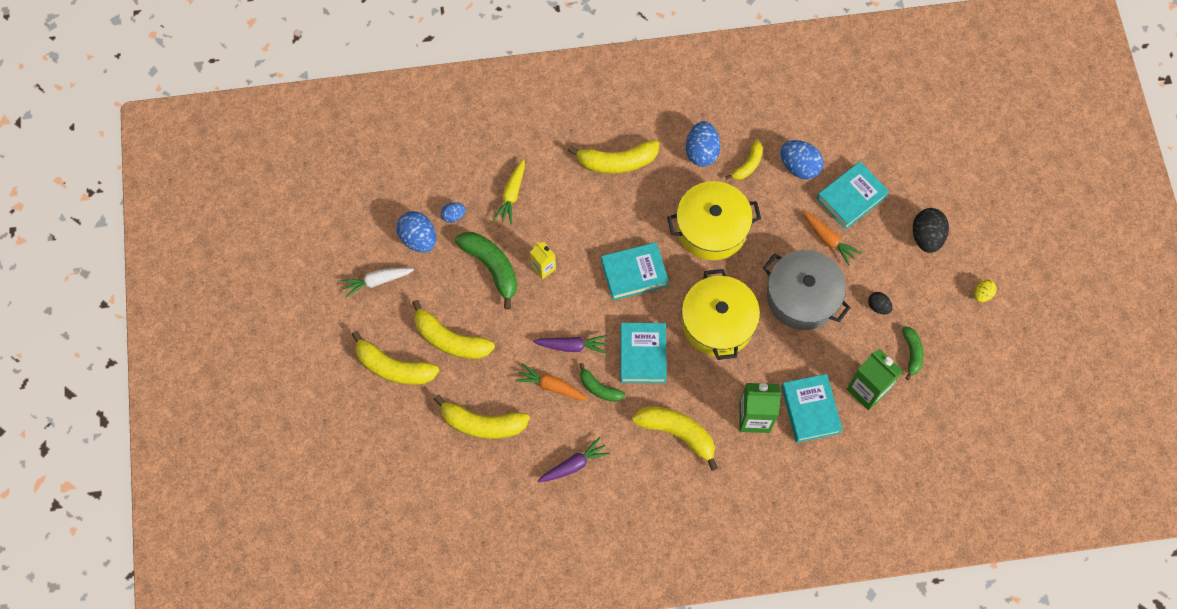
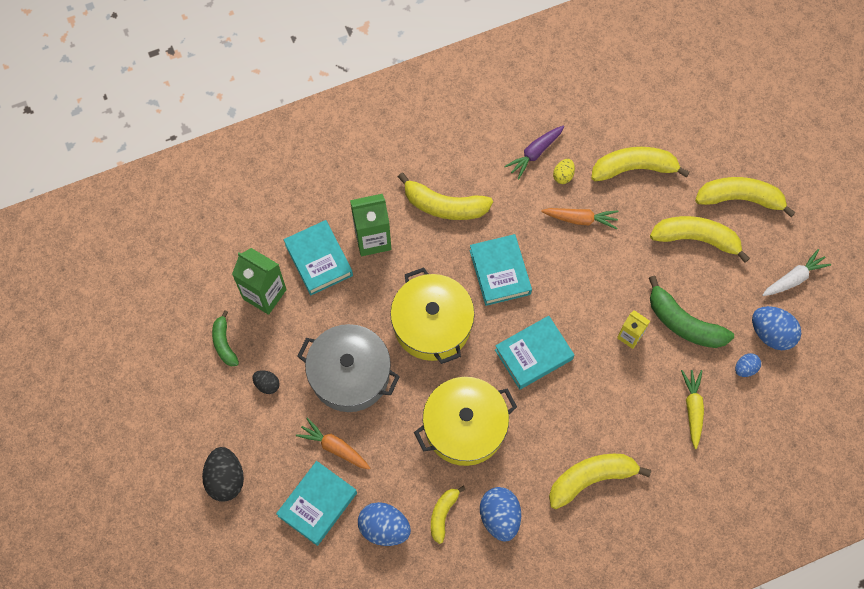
camera: 165 degrees right, 0 degrees up
(571, 346) = (573, 263): purple carrot -> none
(599, 388) = (533, 229): green banana -> none
(982, 294) = (156, 427): yellow egg -> yellow egg (563, 176)

